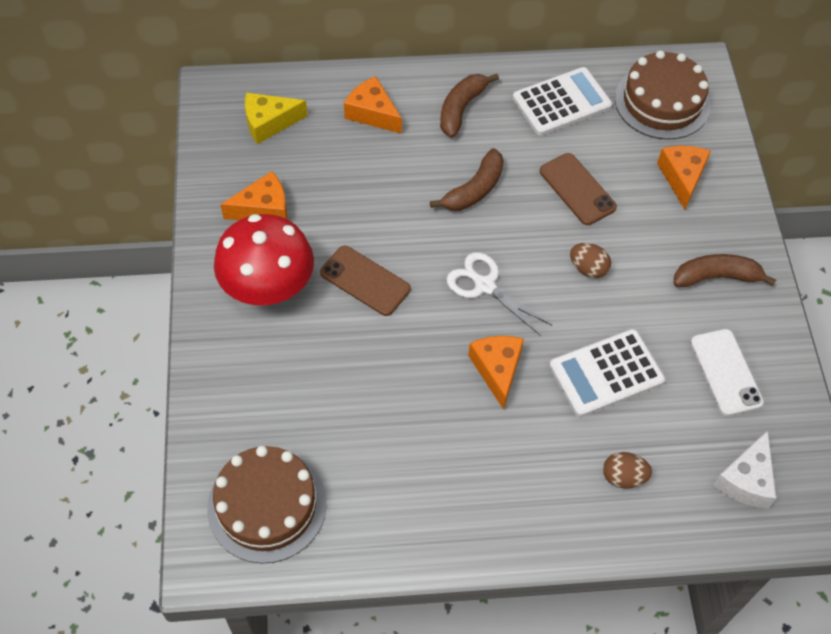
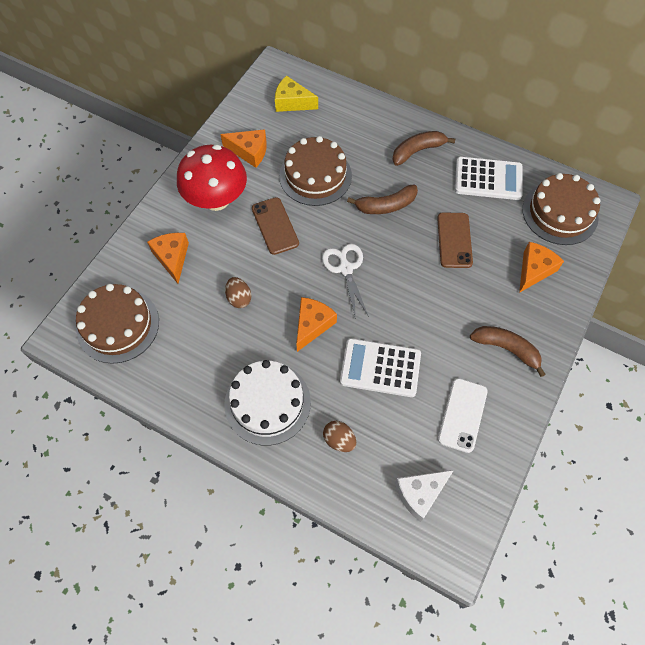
camera: 35 degrees right, 5 degrees up
(366, 197) = (315, 176): none -> brown cake
(372, 113) = (358, 126): orange cheese -> orange cheese (172, 258)
(515, 485) = (267, 403): none -> white cake
(588, 269) = (421, 295): brown egg -> brown egg (239, 298)

